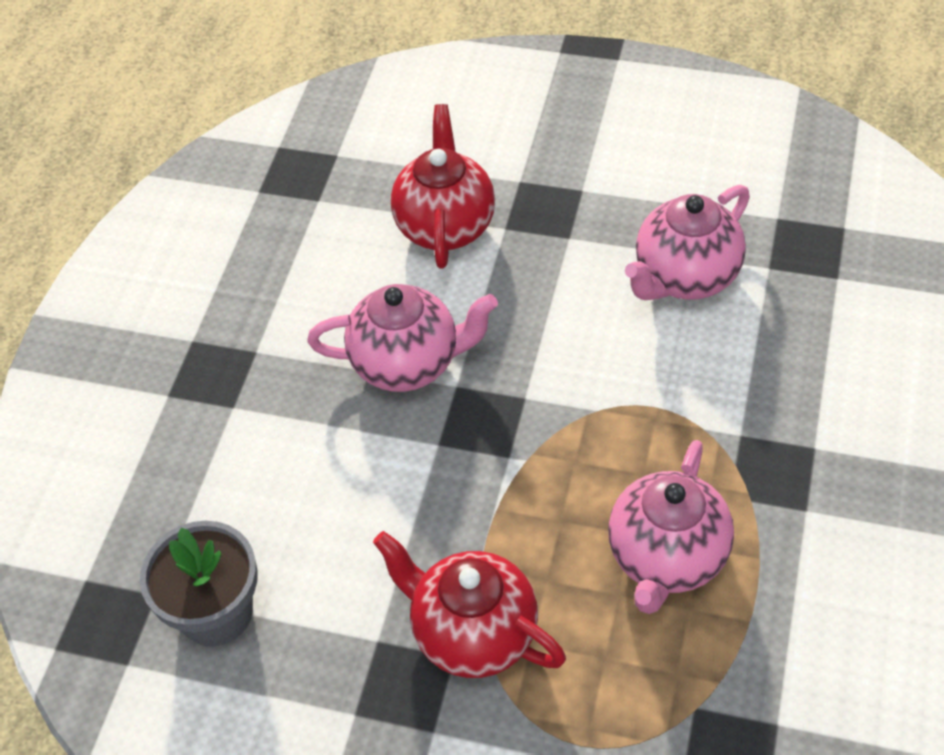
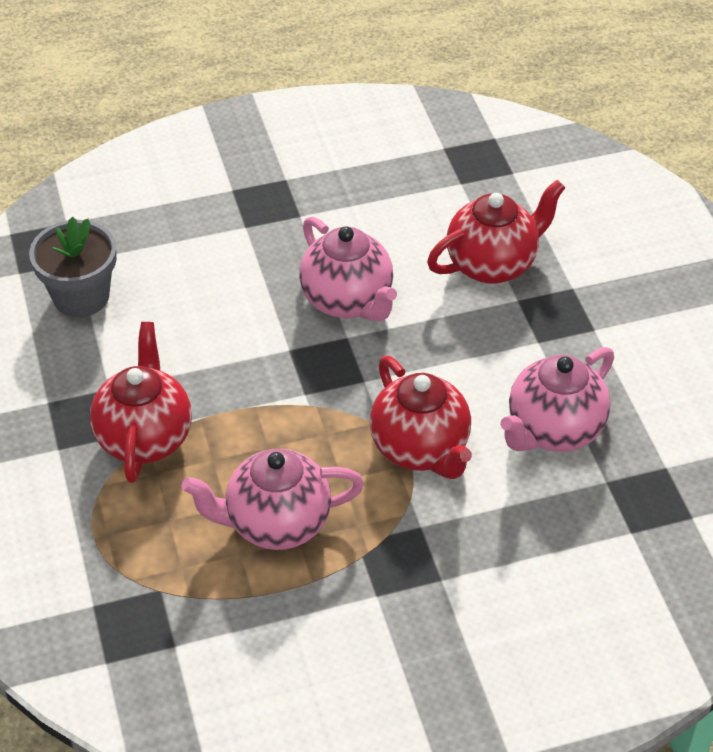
camera: 55 degrees right, 5 degrees down
(644, 390) = (421, 449): none -> red teapot
(685, 277) = (553, 430): pink teapot -> pink teapot turned 60 degrees counterclockwise

